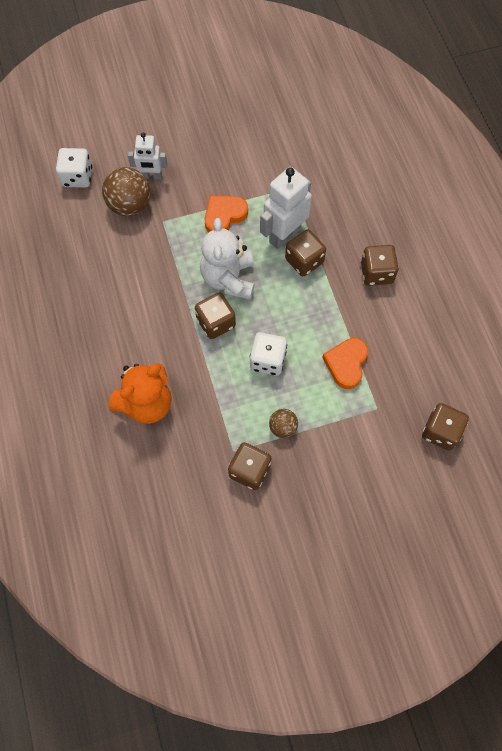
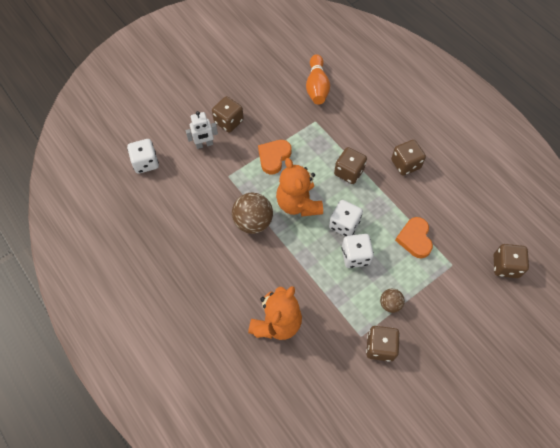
camera: 20 degrees left, 5 degrees down
(129, 205) = (197, 172): brown ball -> brown ball (253, 222)
(216, 323) = (303, 240): brown dice -> brown dice (228, 121)
(229, 279) = (298, 204): white teddy bear -> orange teddy bear
(271, 320) = (344, 224): none -> white dice
(284, 235) = (325, 157): white robot -> none
(312, 147) = (317, 87): none -> orange bowling pin

